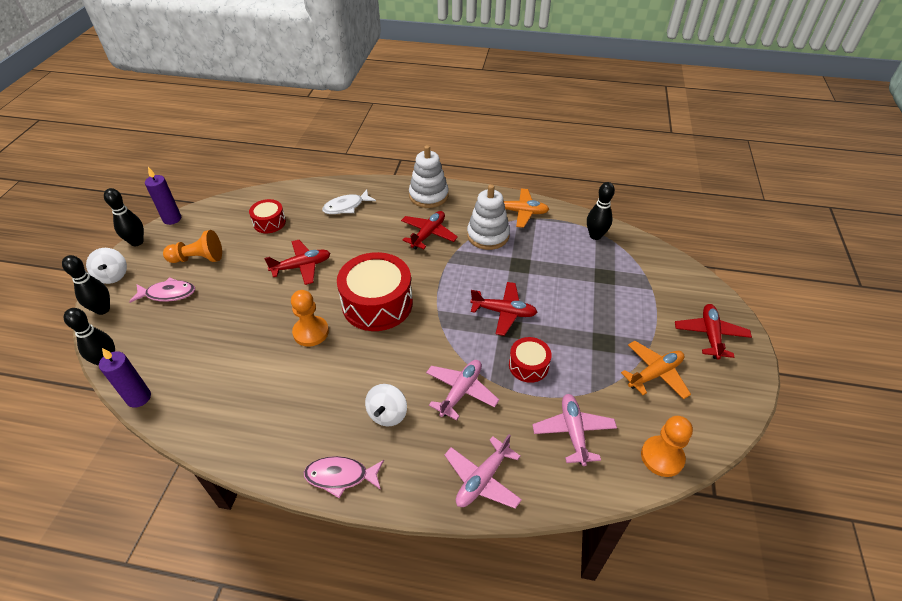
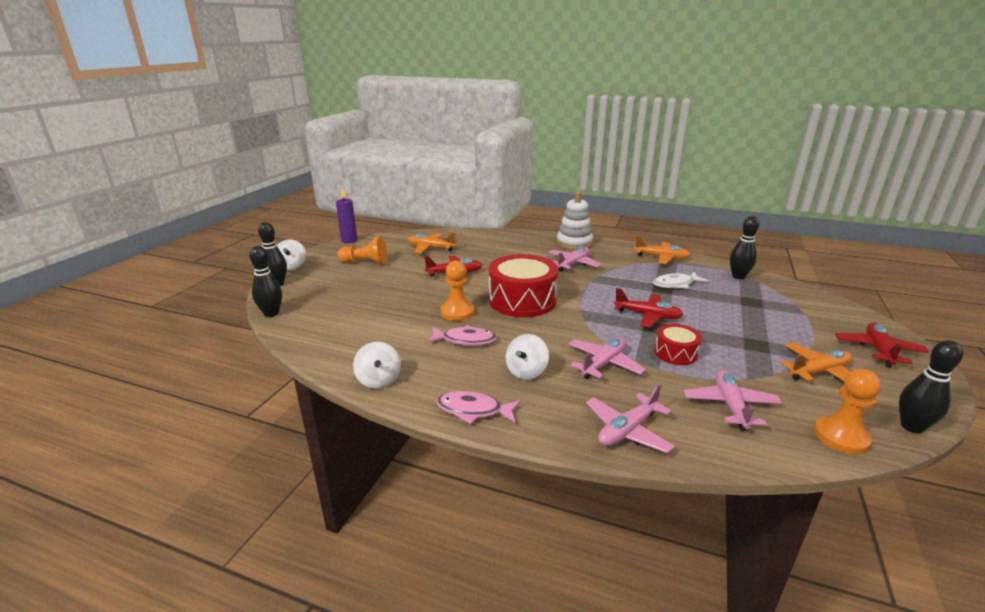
camera: 10 degrees right, 20 degrees down
(137, 242) = (317, 250): black bowling pin -> black bowling pin (911, 427)
(139, 398) = (291, 337): purple candle -> none
(168, 294) = (335, 280): pink fish -> pink fish (465, 340)
(243, 449) = (379, 380): none -> white spinning top
(269, 222) = (430, 248): red drum -> orange plane
(346, 207) = (499, 244): white fish -> white fish (675, 284)
(428, 234) = (573, 264): red plane -> pink plane
(488, 235) = (630, 269): white stacking toy -> none

